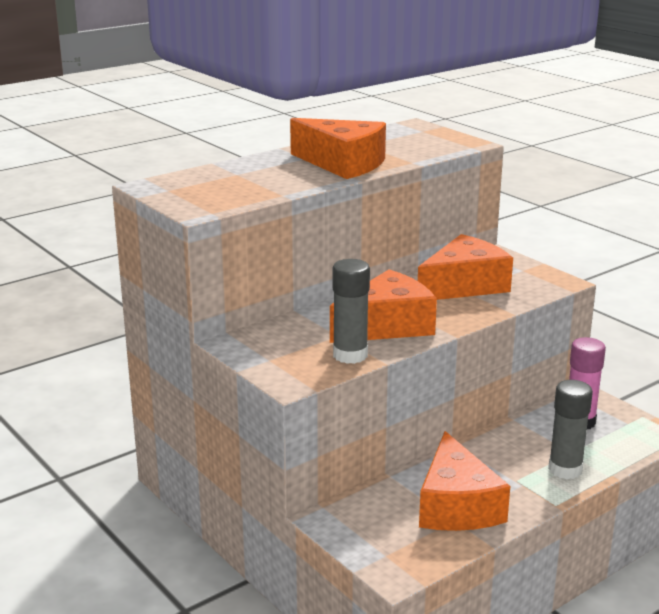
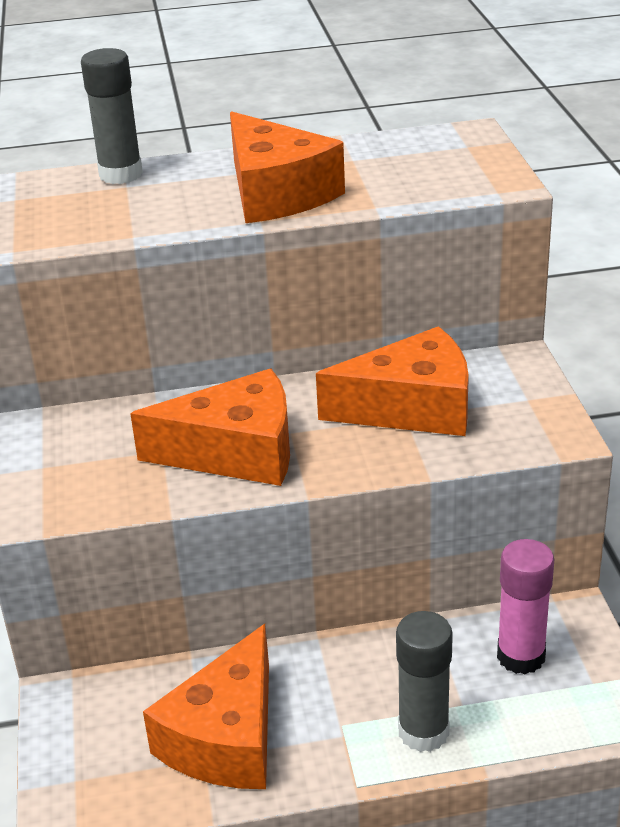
camera: 30 degrees right, 10 degrees up
(350, 355) = (140, 489): grey glue stick -> grey glue stick (121, 174)

